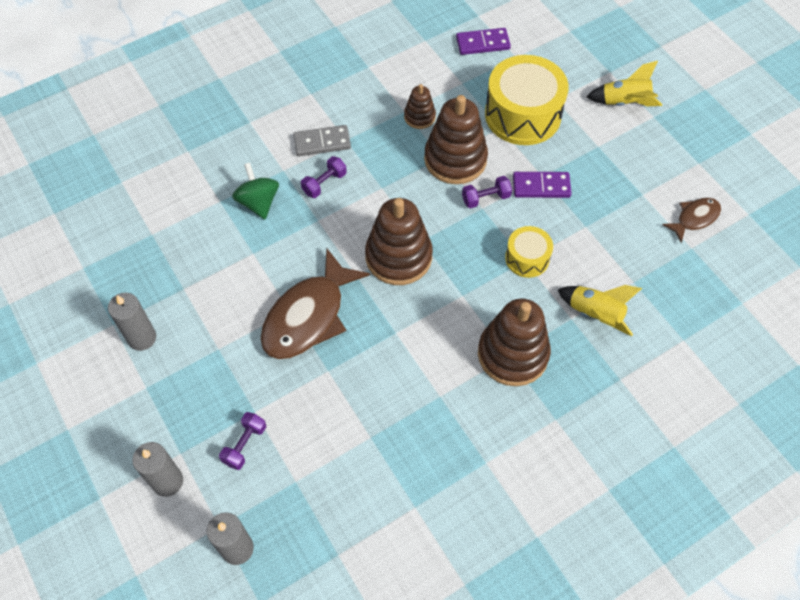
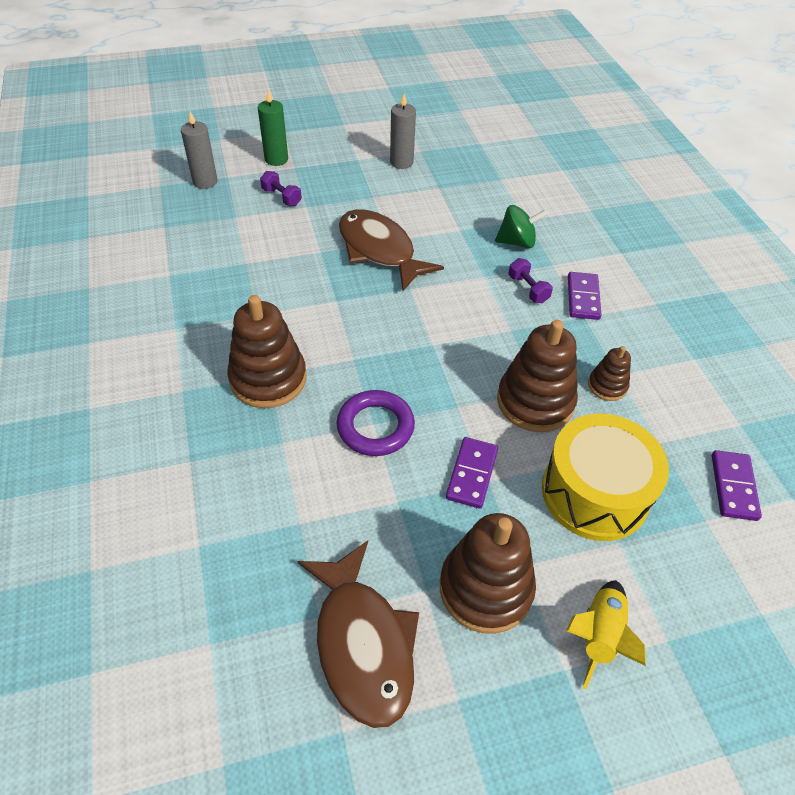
camera: 105 degrees right, 10 degrees down
(167, 481) = (276, 159): grey candle -> green candle
(322, 142) = (583, 298): grey domino -> purple domino
(398, 257) = (419, 322): brown stacking toy -> brown stacking toy (485, 588)
(486, 198) = (470, 414): purple dumbbell -> none
(527, 258) = (375, 427): yellow drum -> purple ring
(595, 314) = (276, 466): yellow rocket -> none
(694, 218) = (363, 643): brown fish -> brown fish, size x1.92

